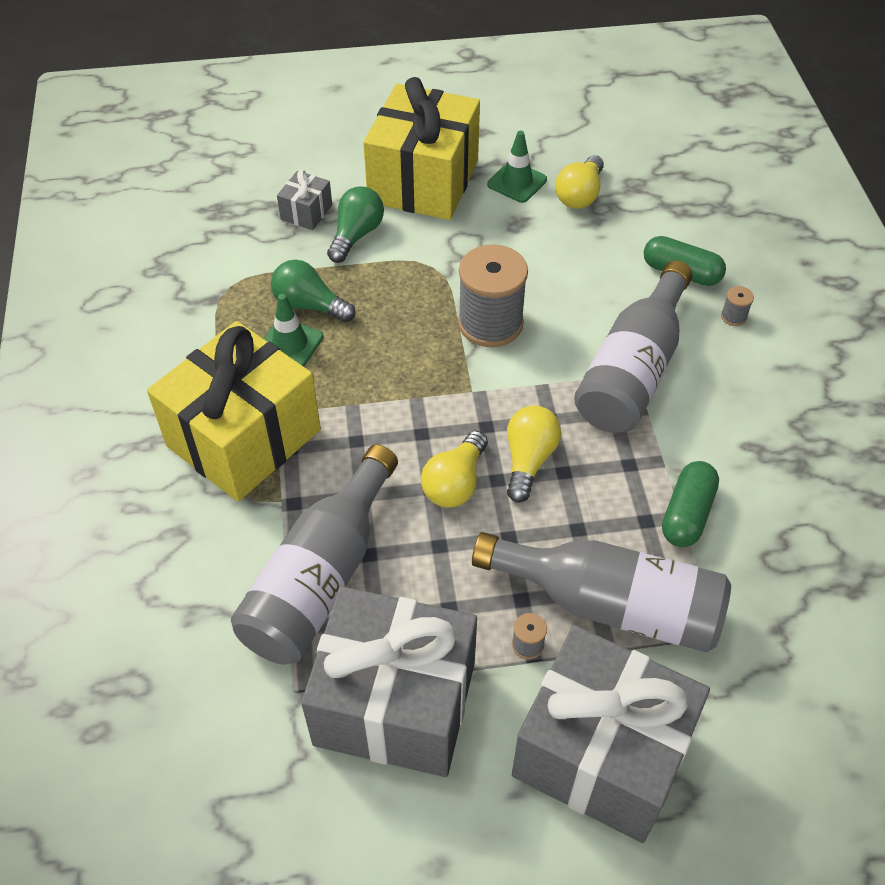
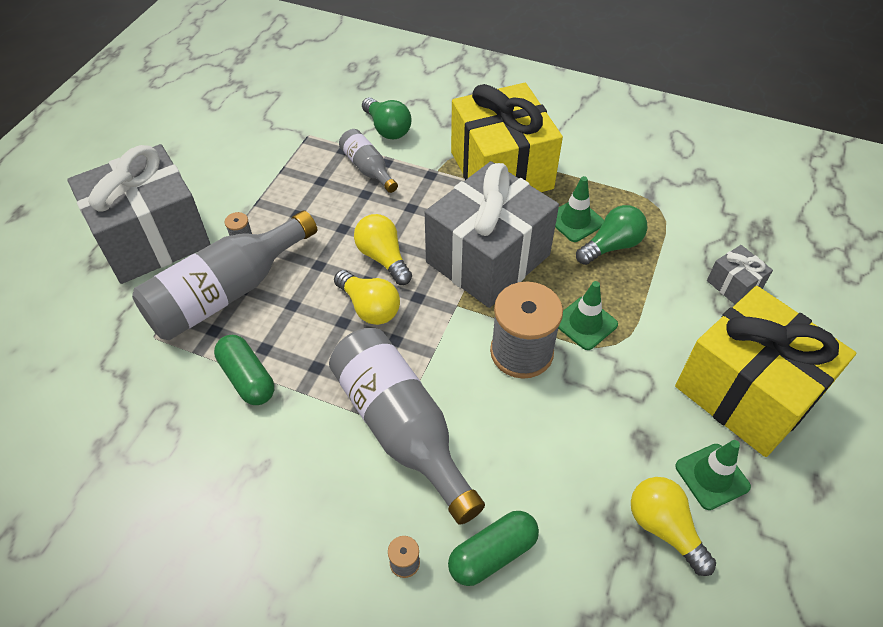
camera: 120 degrees right, 0 degrees up
(321, 577) = (368, 168): grey bottle -> grey bottle, size x0.51
(356, 235) = (686, 307): green light bulb -> green light bulb (387, 129)
(395, 703) = (264, 169): grey gift -> grey gift (488, 258)
(424, 293) = (585, 323): none -> green traffic cone

